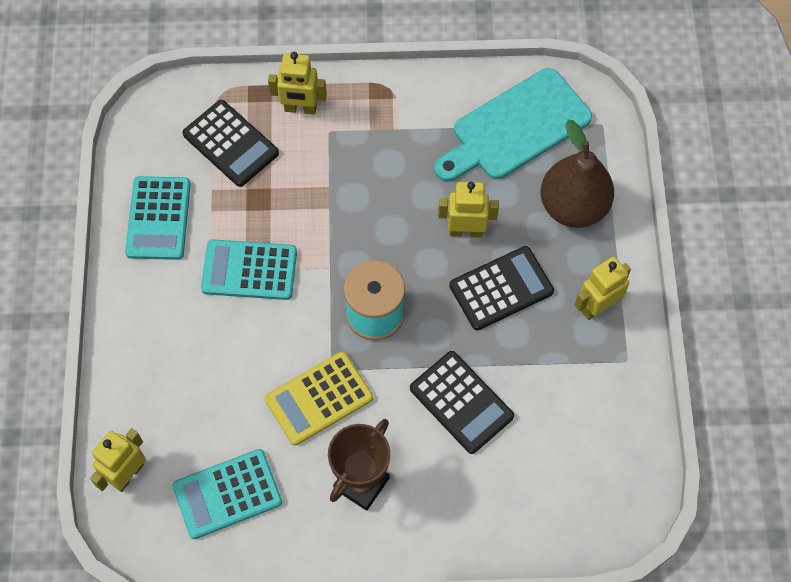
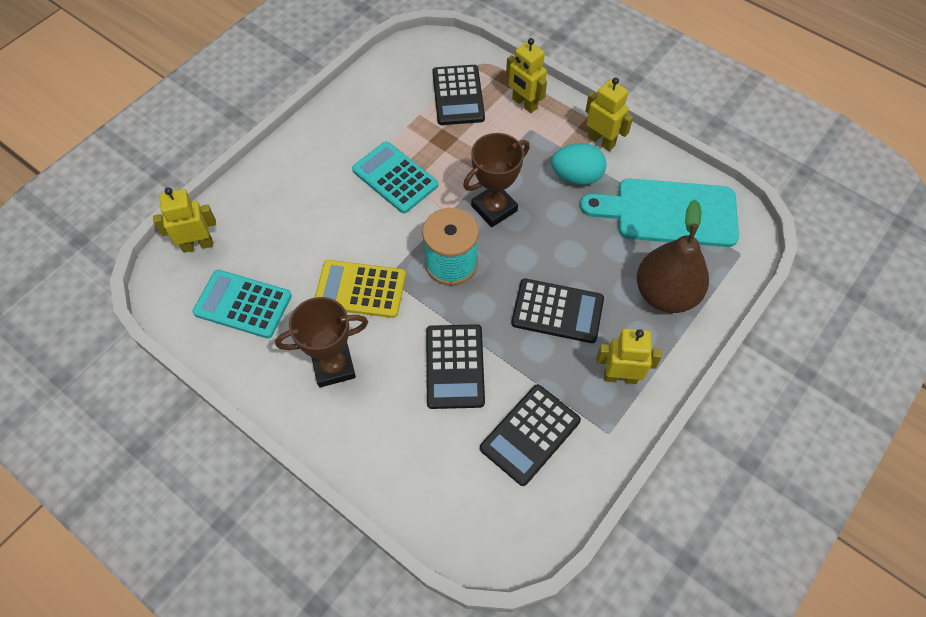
camera: 40 degrees right, 5 degrees down
(158, 218) = (369, 109): turquoise calculator -> none
(366, 234) = (494, 208): none -> brown trophy
(410, 150) = (576, 177): none -> turquoise egg
(466, 231) = (567, 255): yellow robot -> yellow robot (601, 141)
(569, 410) = (530, 434): none -> black calculator

